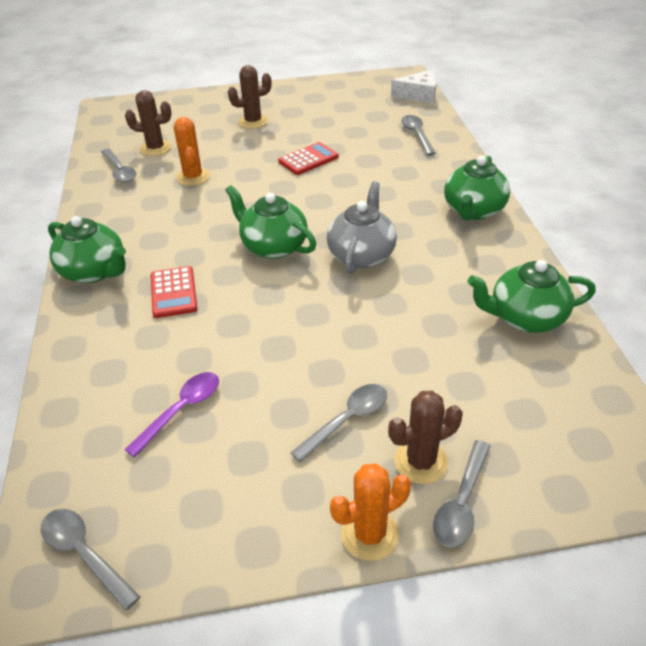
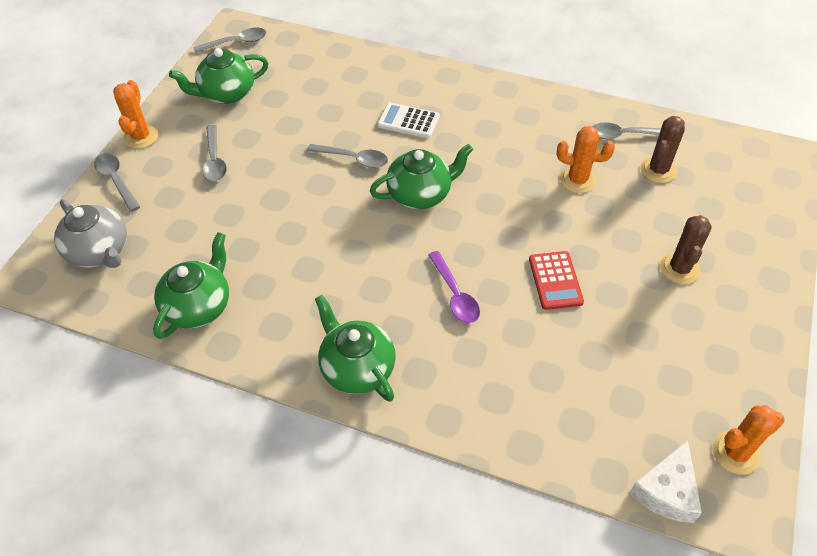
camera: 120 degrees right, 10 degrees up
(95, 271) = (469, 89): green teapot -> green teapot (226, 94)
(173, 292) = (408, 121): red calculator -> white calculator
(181, 410) = (292, 95): purple spoon -> purple spoon (455, 294)
(361, 255) = (362, 245): grey teapot -> grey teapot (100, 251)
(373, 84) = (735, 453): none -> orange cactus
(417, 135) = (548, 415): grey spoon -> grey spoon (353, 159)
(420, 462) = (155, 177): brown cactus -> none

